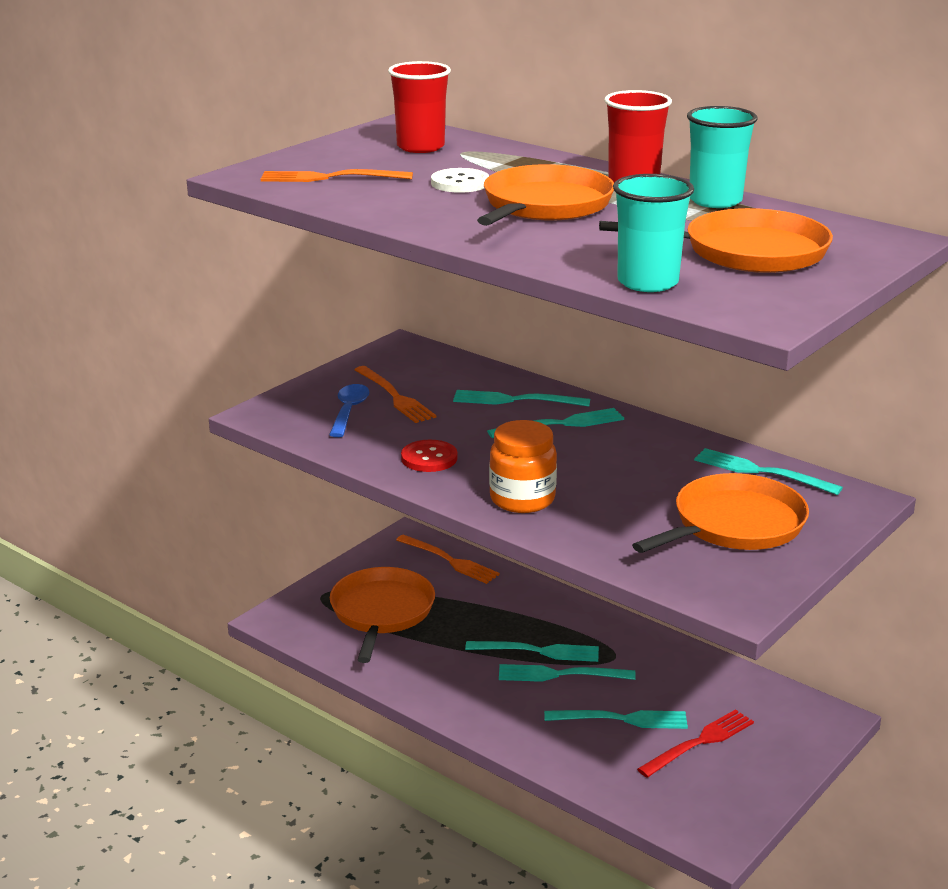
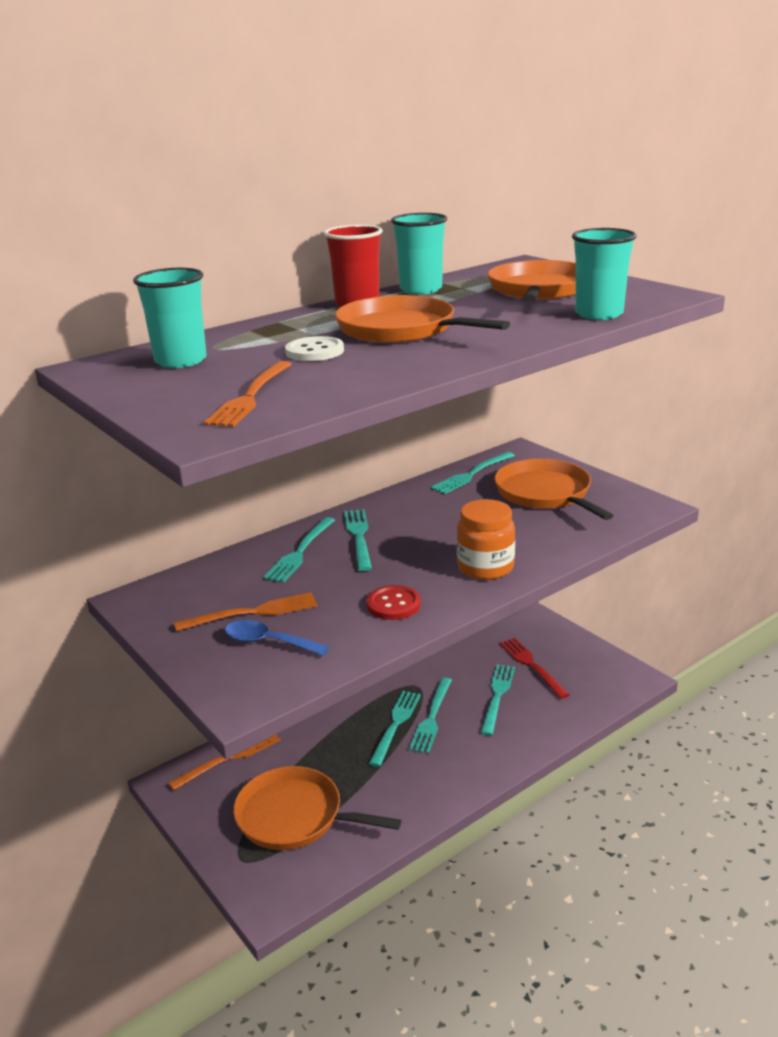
camera: 75 degrees left, 0 degrees up
(420, 147) = (180, 361): red cup -> turquoise cup

